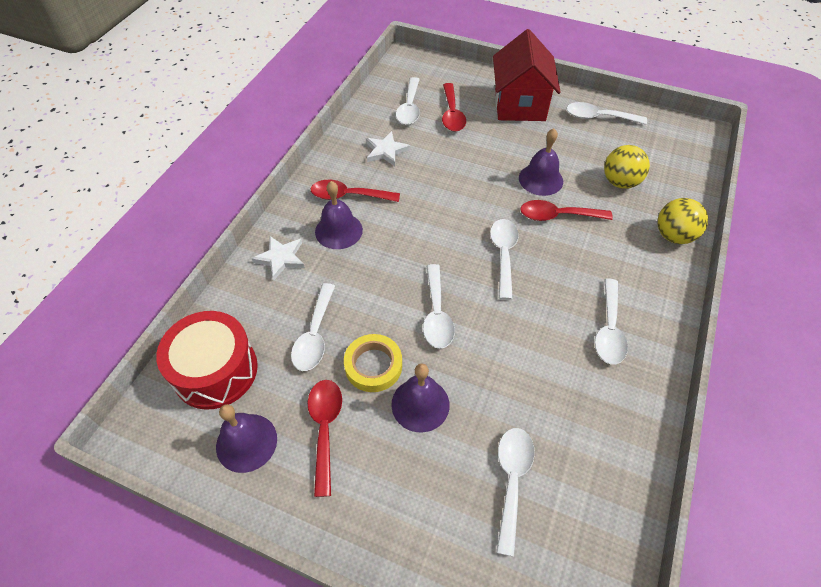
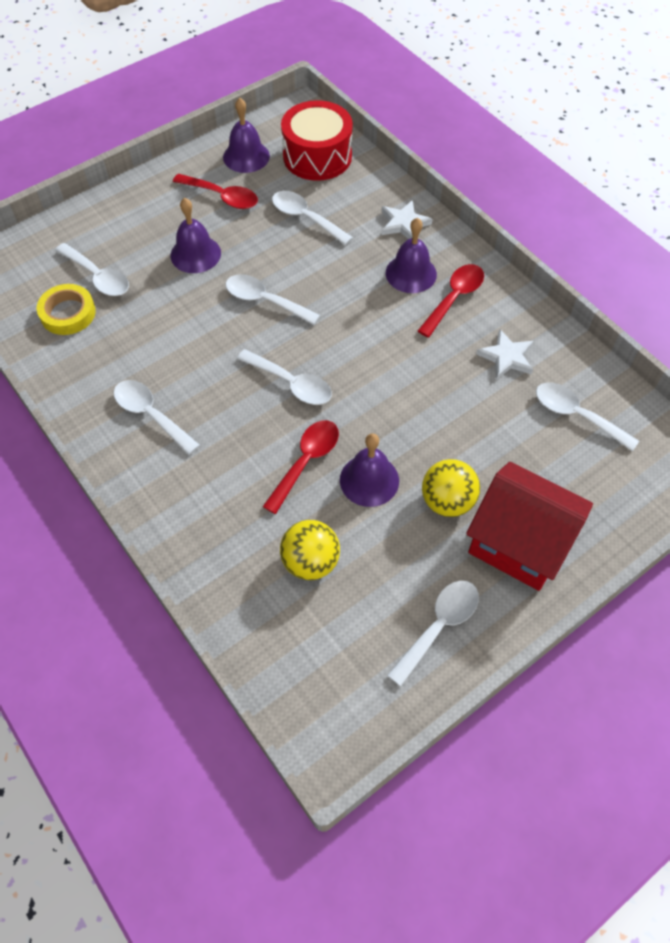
camera: 120 degrees right, 5 degrees up
(373, 365) = (250, 241): yellow tape -> yellow tape (68, 313)
(452, 114) = (540, 454): red spoon -> none
(673, 236) = (200, 556): yellow ball -> yellow ball (447, 501)

